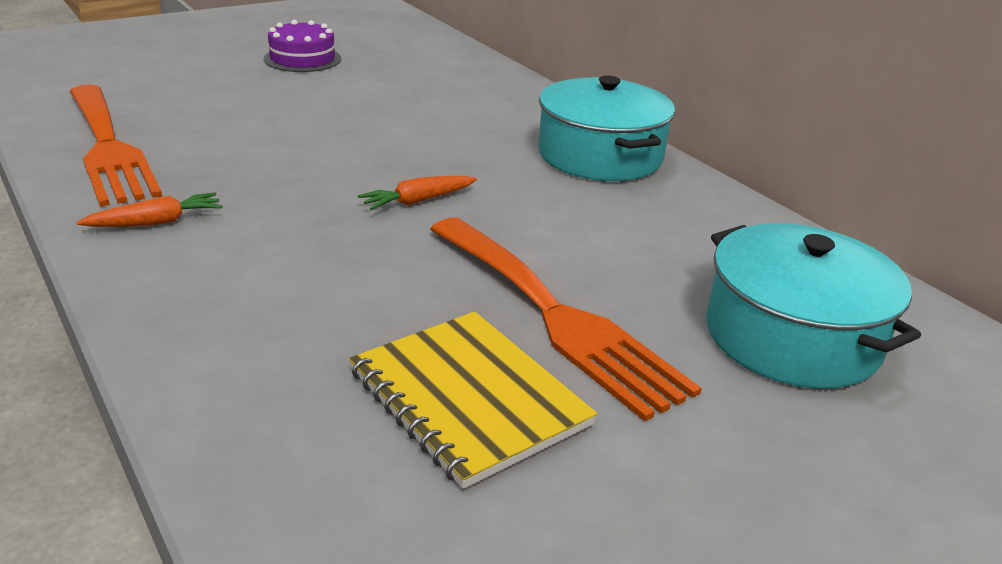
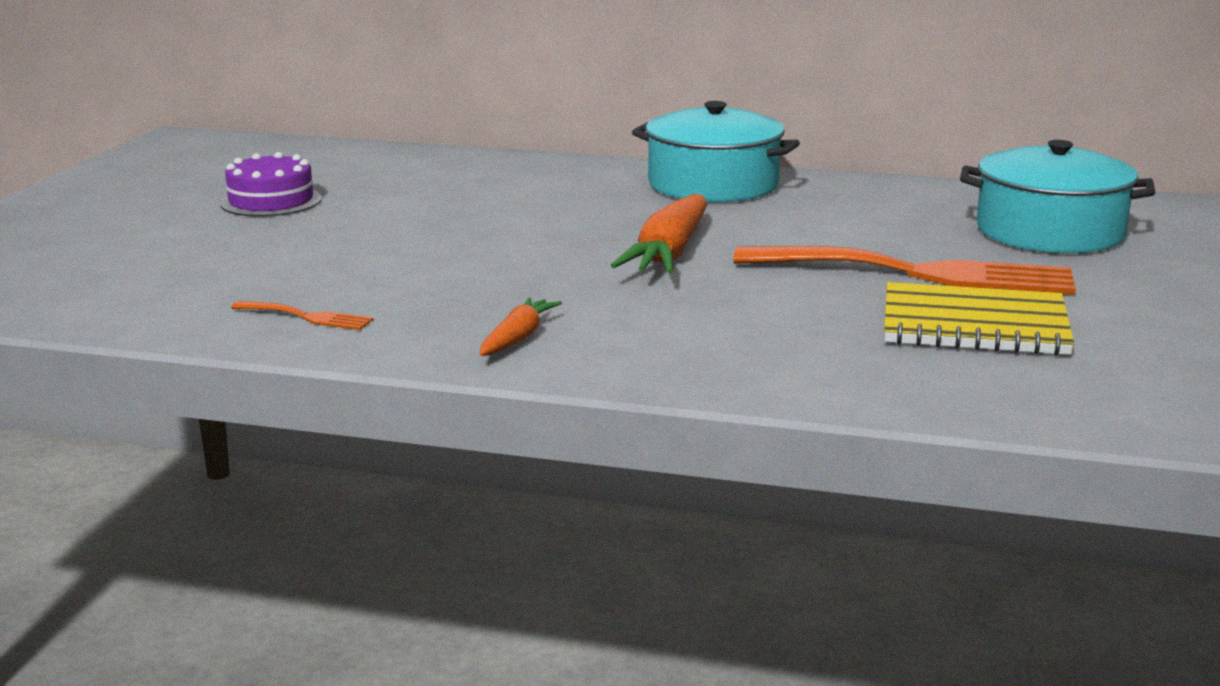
camera: 40 degrees left, 10 degrees down
(108, 147) = (307, 317): orange fork -> orange fork, size x0.42
(418, 201) = (669, 253): orange carrot -> orange carrot, size x1.80

